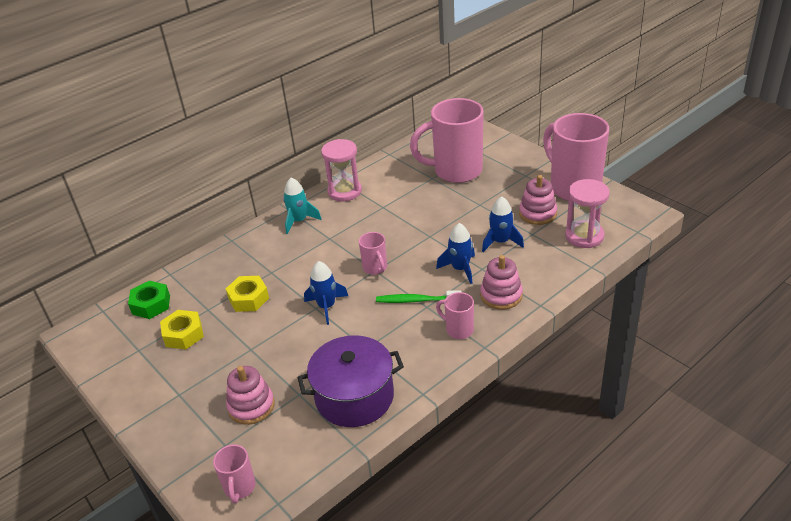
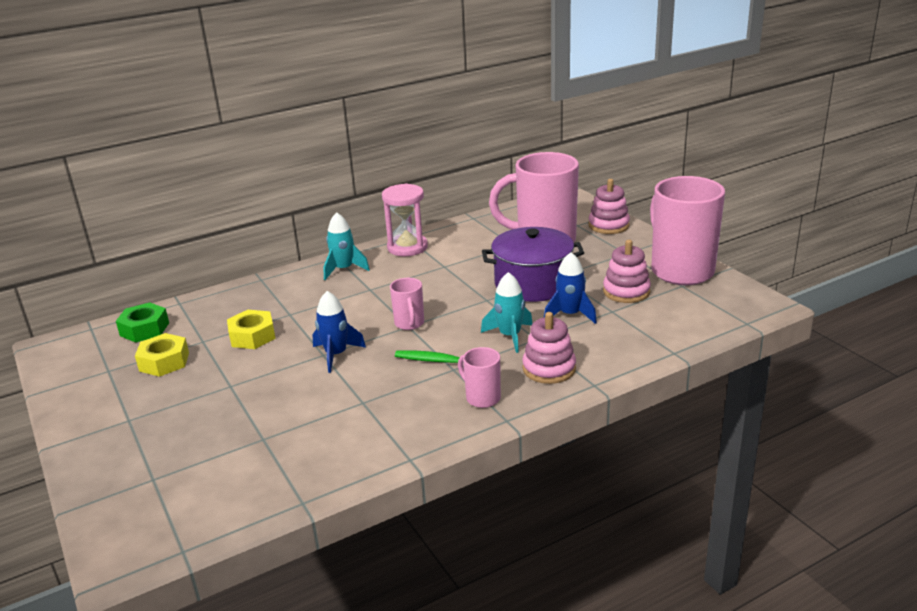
camera: 10 degrees right, 10 degrees down
(239, 488) = (147, 527): pink mug -> none
(251, 406) = (202, 443): pink stacking toy -> pink stacking toy (608, 225)
(354, 397) = (326, 451): purple pot -> purple pot (533, 284)
(460, 269) = (510, 336): blue rocket -> turquoise rocket
(584, 236) = (676, 320): pink hourglass -> none

